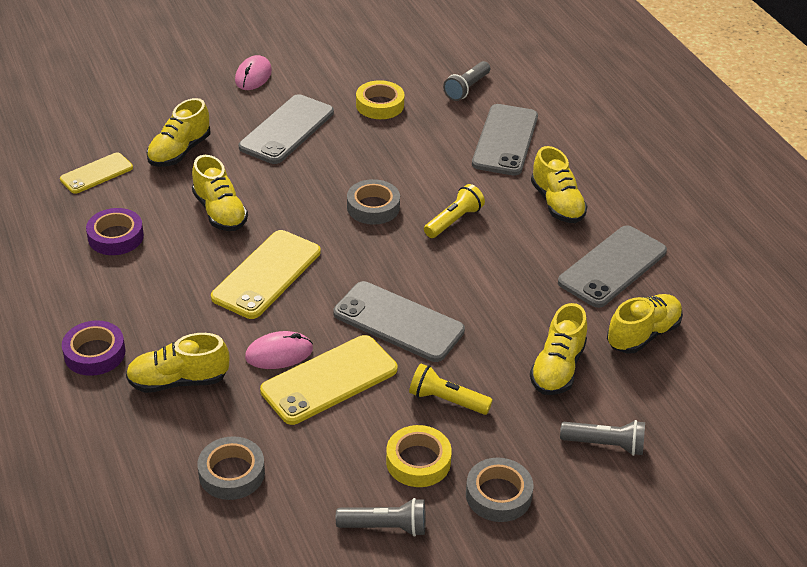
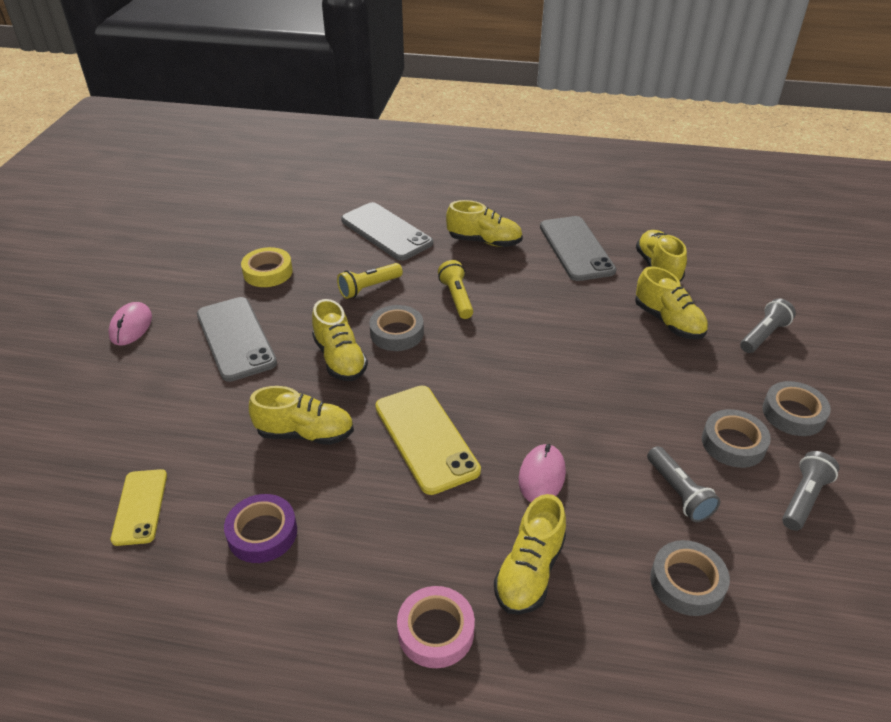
camera: 55 degrees left, 0 degrees up
(94, 353) = (436, 631): purple tape -> pink tape
(179, 152) = (181, 424): yellow shoe -> yellow shoe (340, 359)
(253, 76) = (131, 326): pink mouse -> pink mouse turned 45 degrees clockwise
(329, 380) = (600, 456): yellow phone -> none
(398, 322) = (555, 381): grey phone -> none
(418, 461) = (733, 443): yellow tape -> grey tape
(446, 400) = (669, 395): yellow flashlight -> yellow flashlight (369, 288)
(467, 88) = (302, 221): grey flashlight -> grey flashlight (679, 492)

